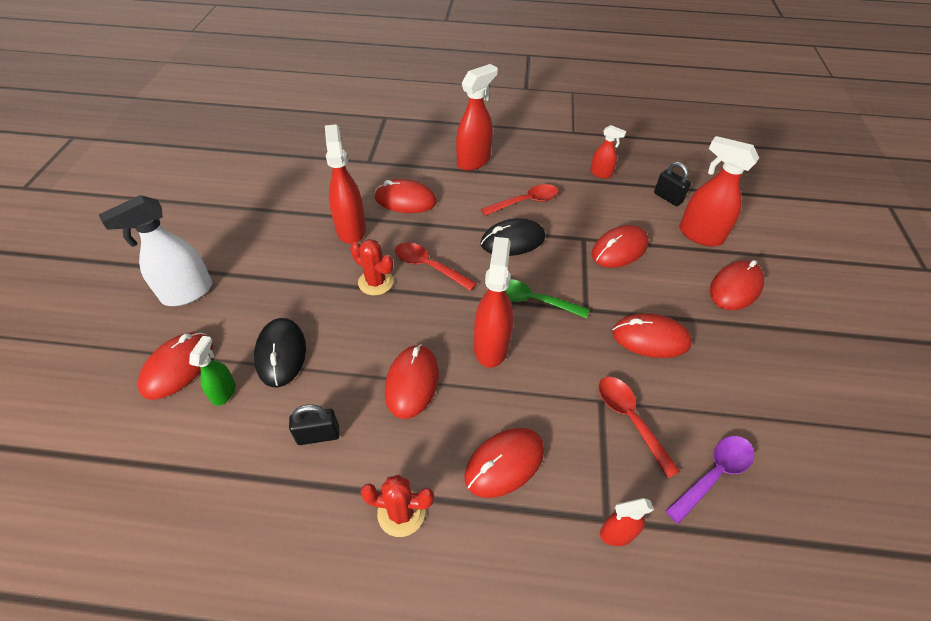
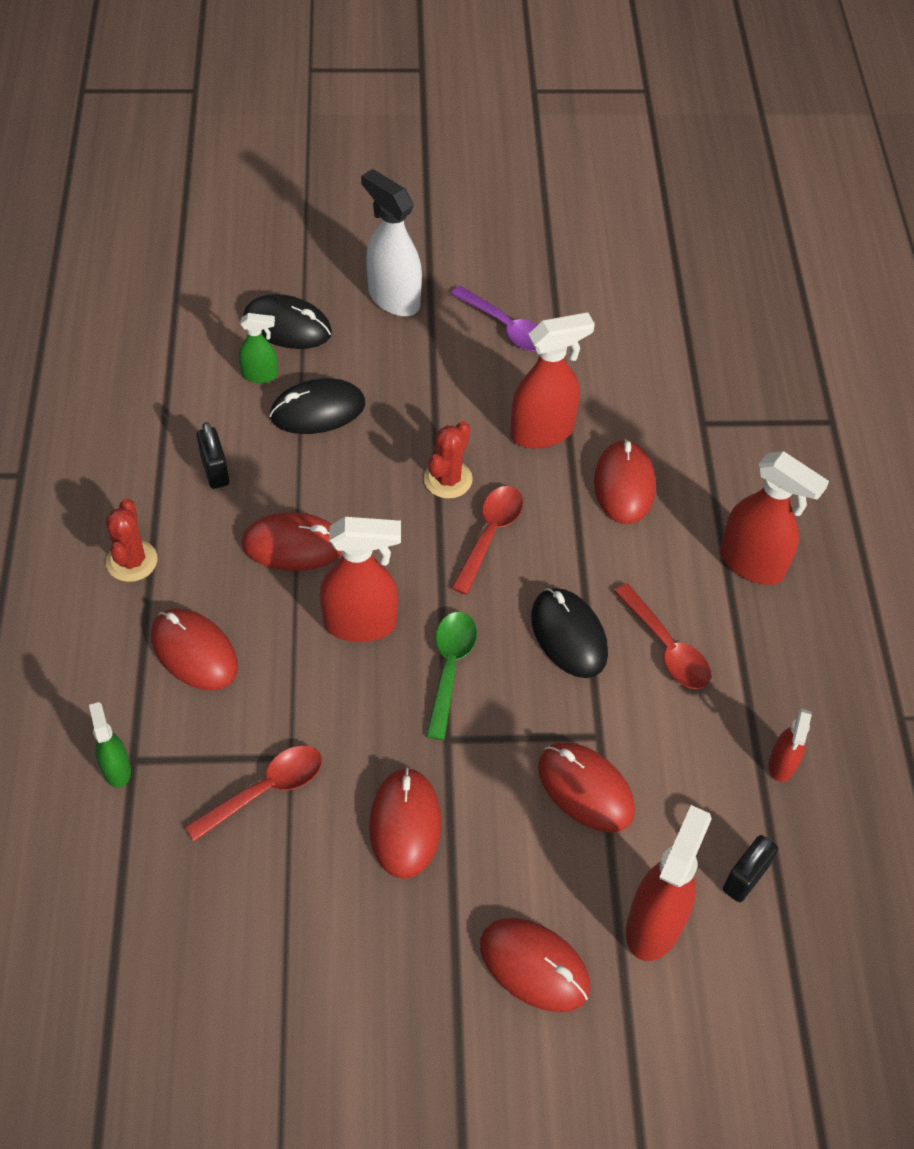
camera: 80 degrees right, 5 degrees up
(178, 367) = (287, 326): red mouse -> black mouse
(617, 533) = (116, 769): red spray bottle -> green spray bottle
(713, 474) = (195, 885): purple spoon -> purple spoon (506, 327)

